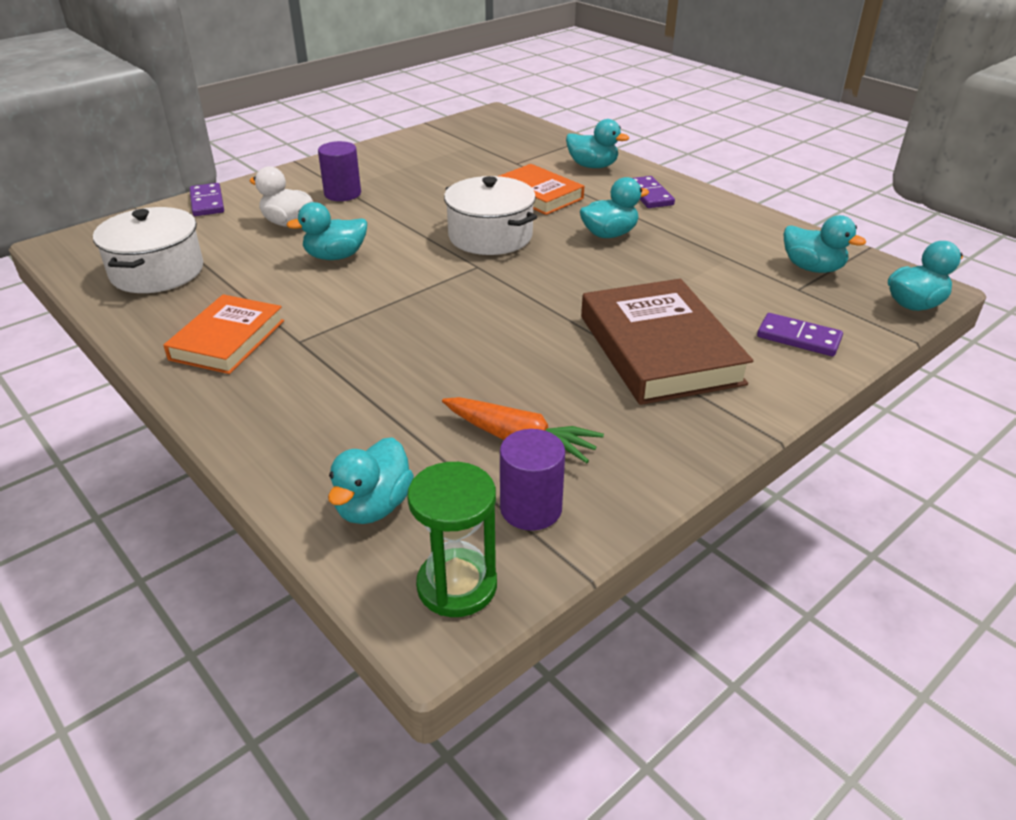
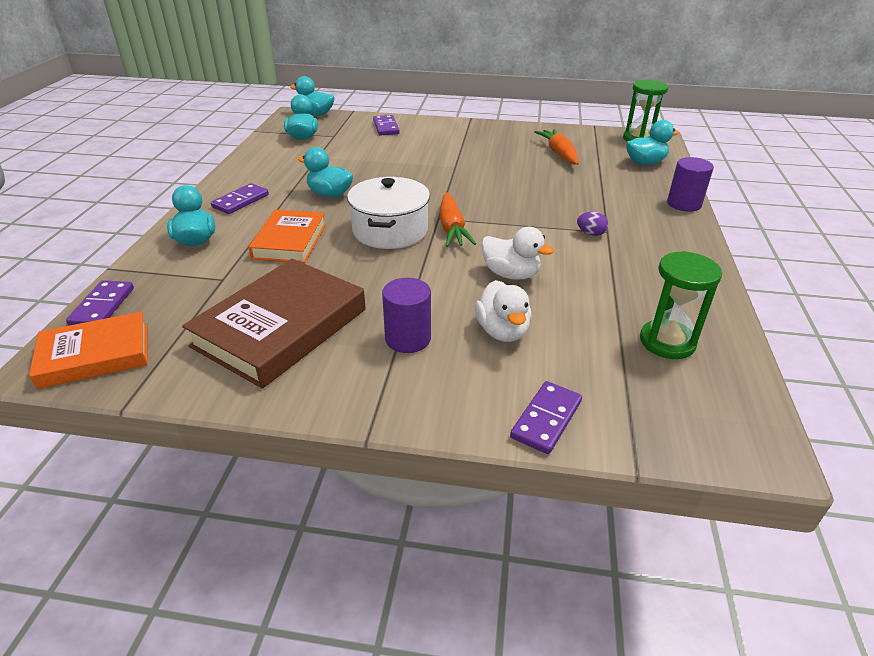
camera: 130 degrees left, 0 degrees up
(157, 272) = (667, 342): white pot -> green hourglass
(228, 340) = (651, 253): orange book -> orange book (95, 355)
(313, 329) = (591, 233): none -> purple egg
(335, 256) = (511, 274): turquoise duck -> white duck
(447, 264) = (452, 228): none -> orange carrot
(531, 508) = (587, 140): purple cylinder -> purple cylinder (684, 204)
(537, 130) = (102, 306): none -> purple domino
(660, 349) = (444, 148): brown book -> brown book (281, 327)

